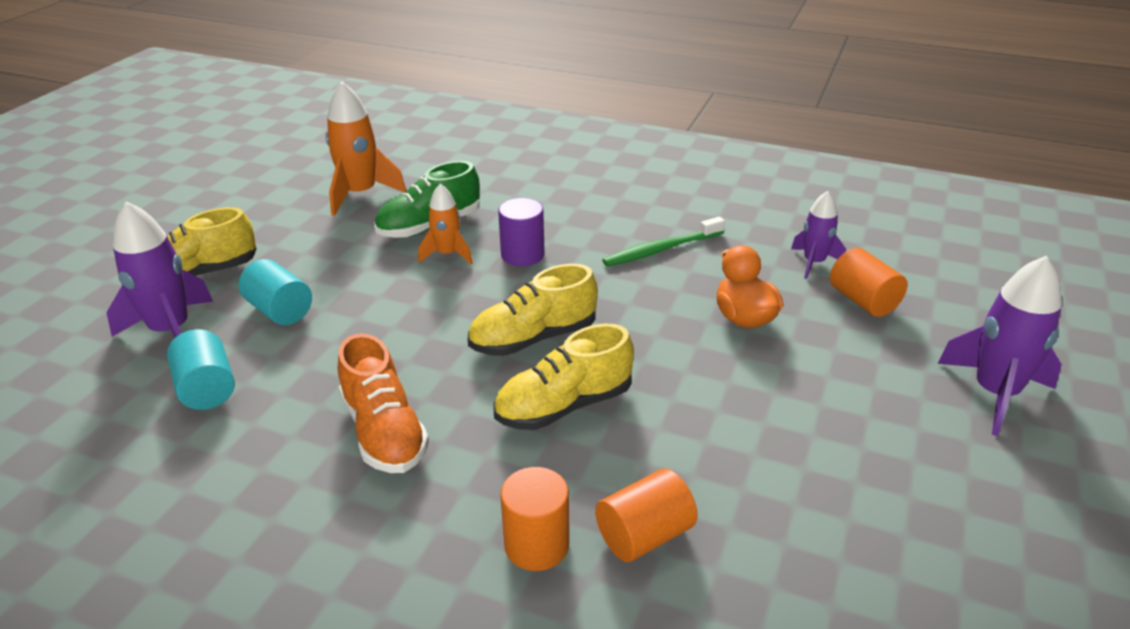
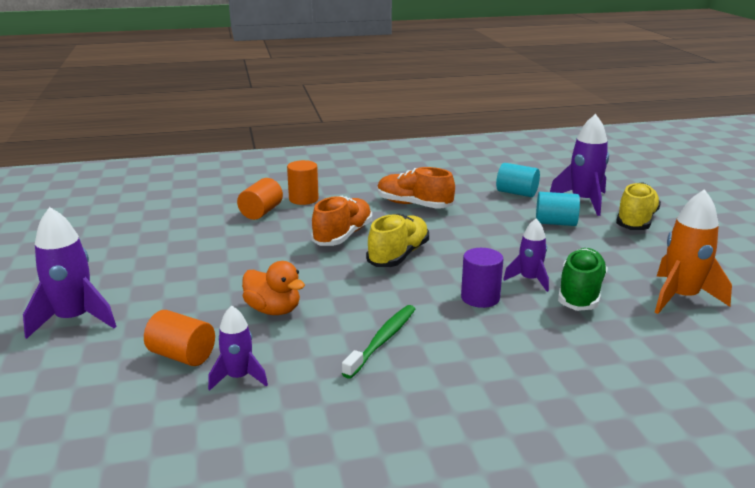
camera: 145 degrees right, 10 degrees down
(447, 254) = (529, 280): orange rocket -> purple rocket
(564, 406) = (343, 235): yellow shoe -> orange shoe

